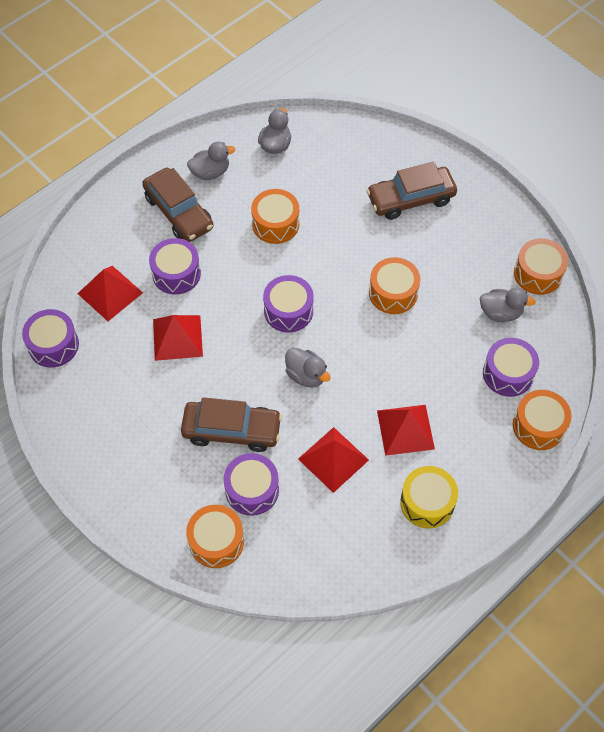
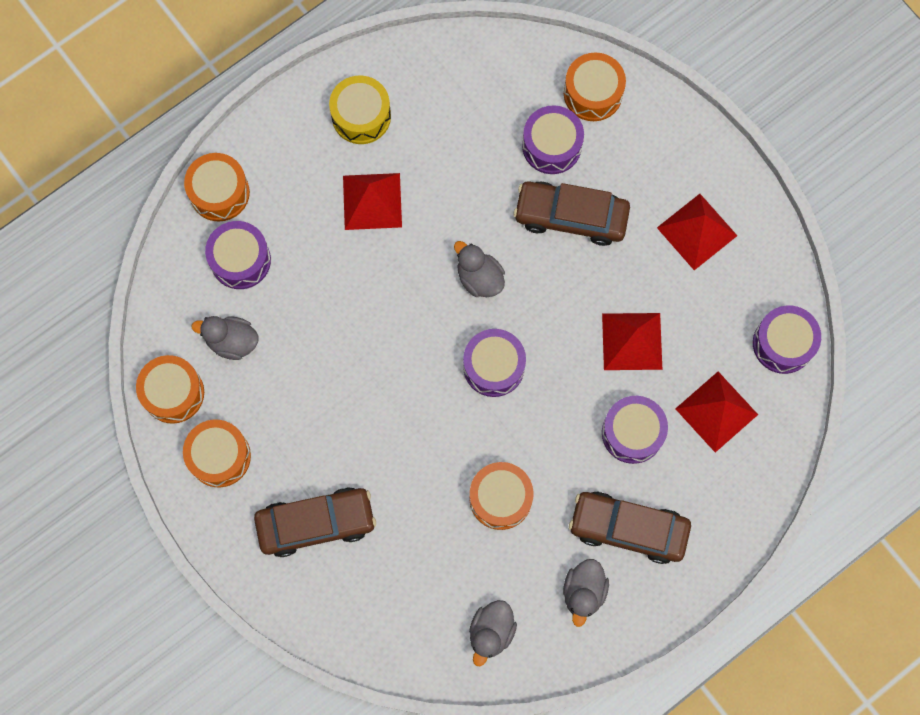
camera: 175 degrees left, 15 degrees up
(179, 212) = (628, 528): brown car -> brown car turned 45 degrees counterclockwise
(210, 172) = (584, 592): grey duck -> grey duck turned 60 degrees counterclockwise
(333, 459) = (458, 173): red pyramid -> red pyramid (696, 231)
(393, 293) = (360, 381): orange drum -> orange drum (219, 456)

